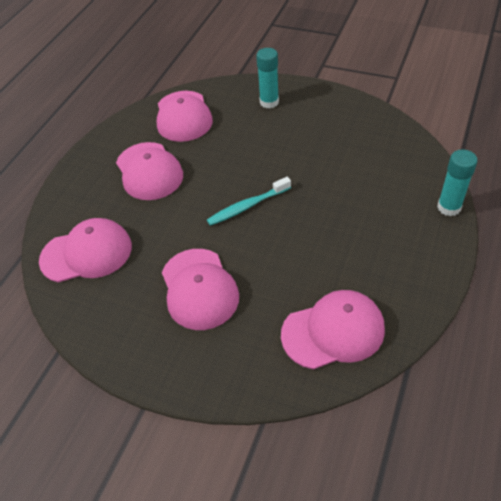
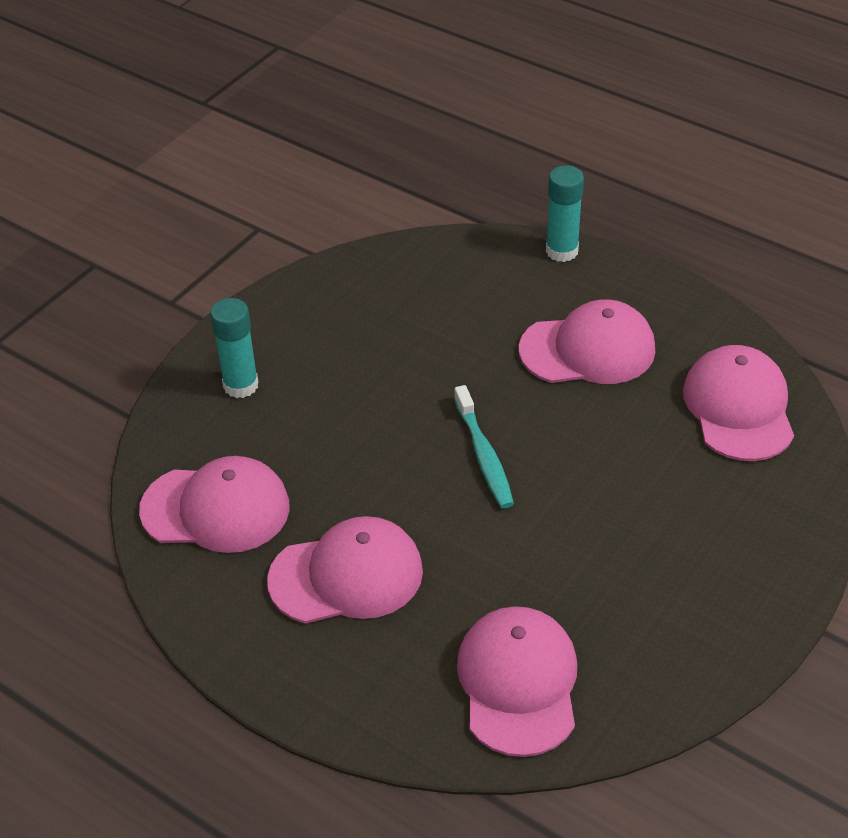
camera: 80 degrees left, 5 degrees down
(199, 289) = (634, 537): pink cap -> pink cap (588, 349)

